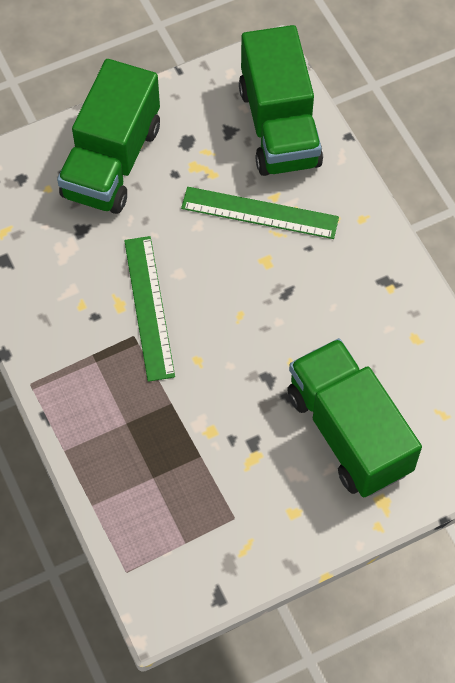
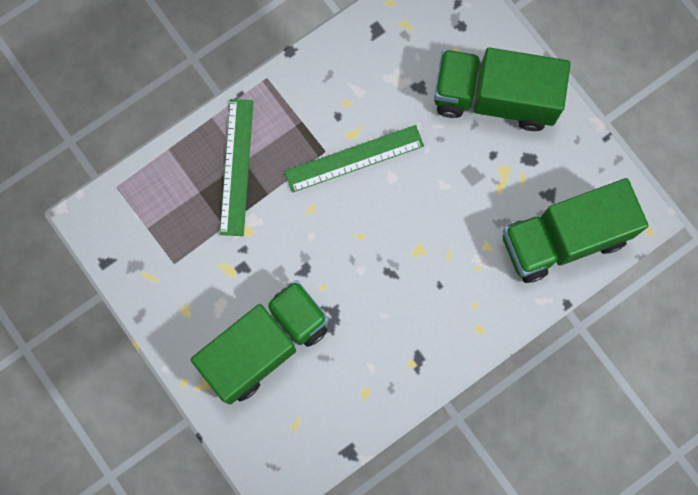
camera: 80 degrees right, 15 degrees up
(260, 213) = (467, 236): green ruler -> green ruler (236, 167)

